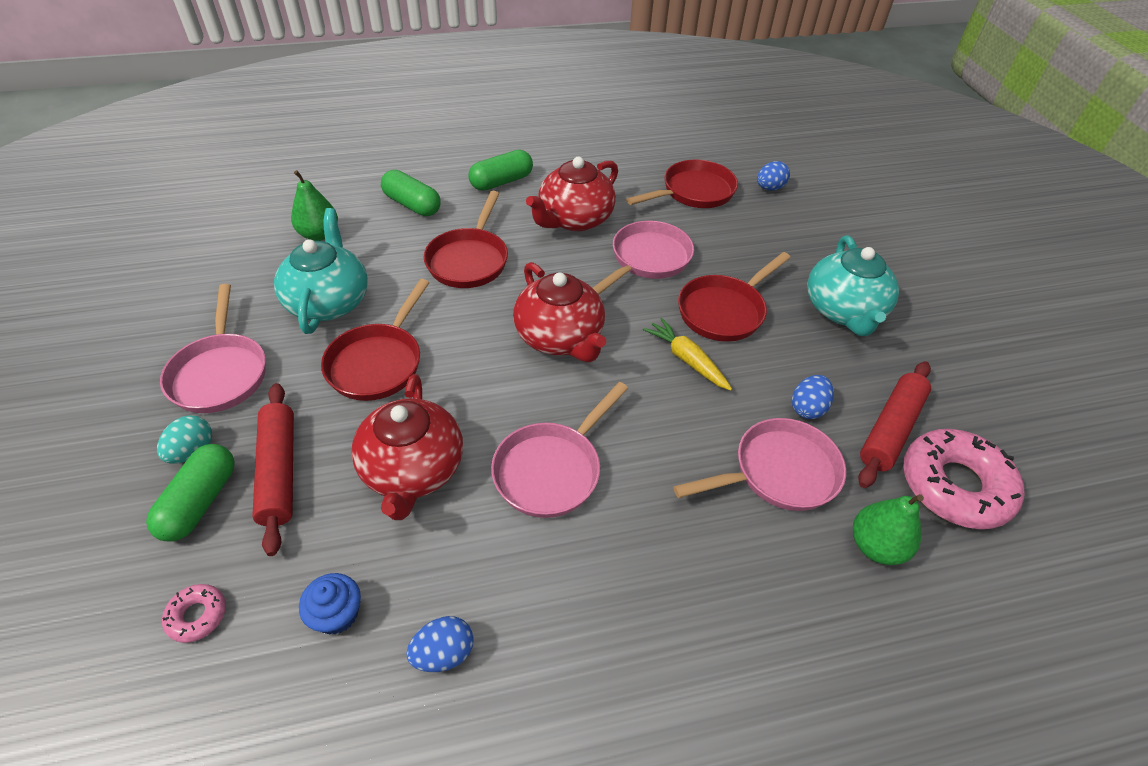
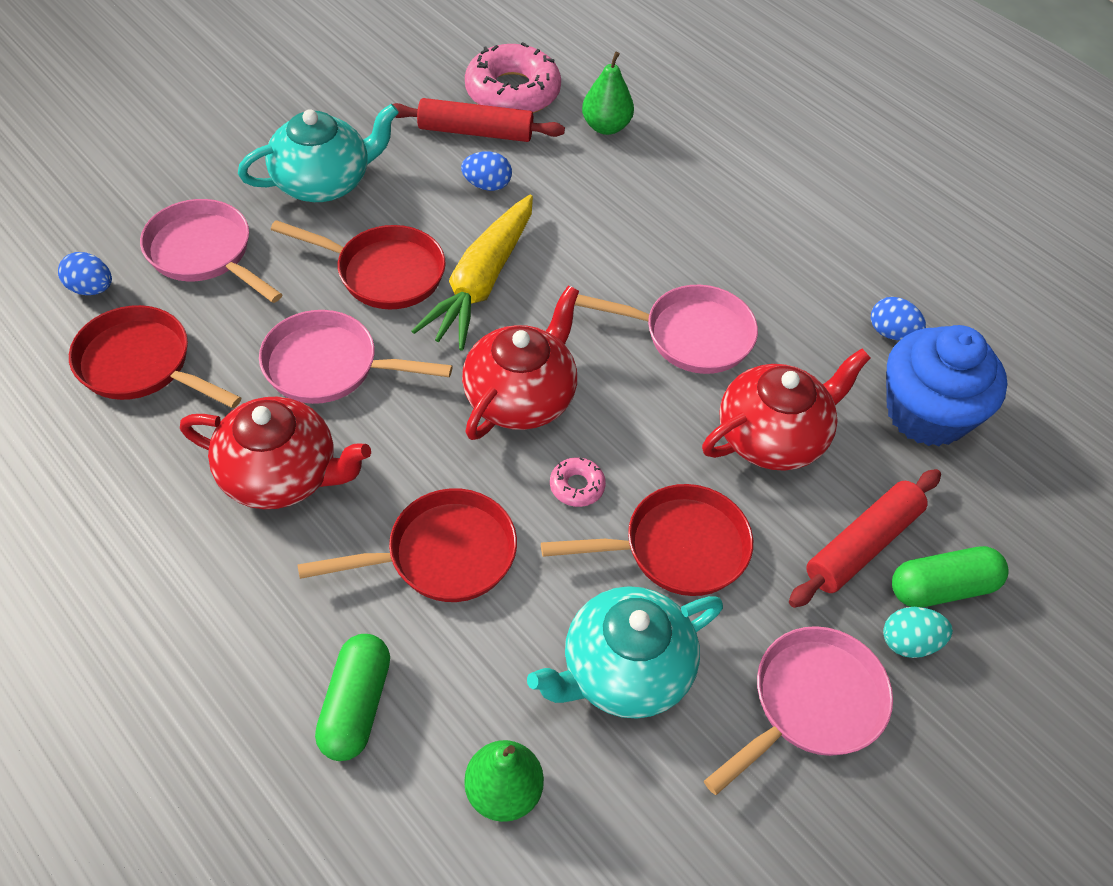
camera: 120 degrees left, 5 degrees up
(197, 616) = (1012, 506): pink donut -> pink donut (577, 486)
(337, 614) = (927, 413): blue cupcake -> blue cupcake, size x2.17
(501, 182) = (227, 613): green capsule -> none
(687, 360) = (481, 282): yellow carrot -> yellow carrot, size x1.72
(778, 472) = (576, 190): pink pan -> pink pan (204, 253)

